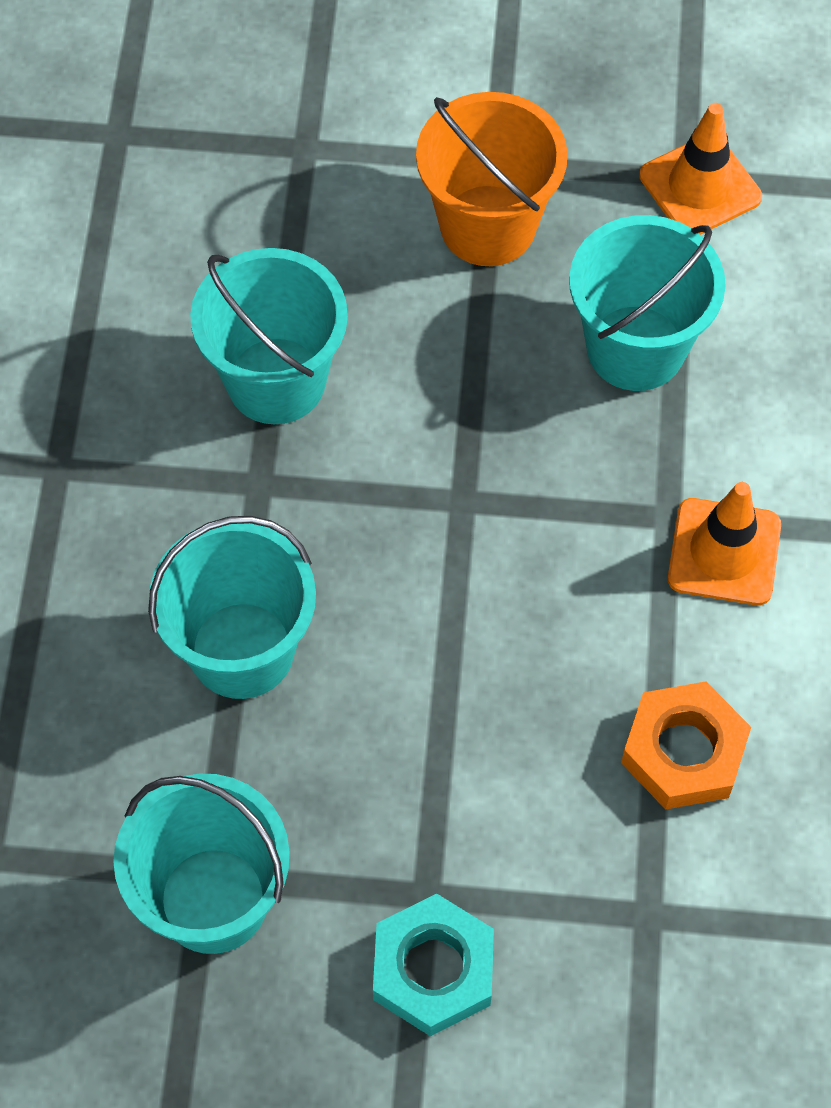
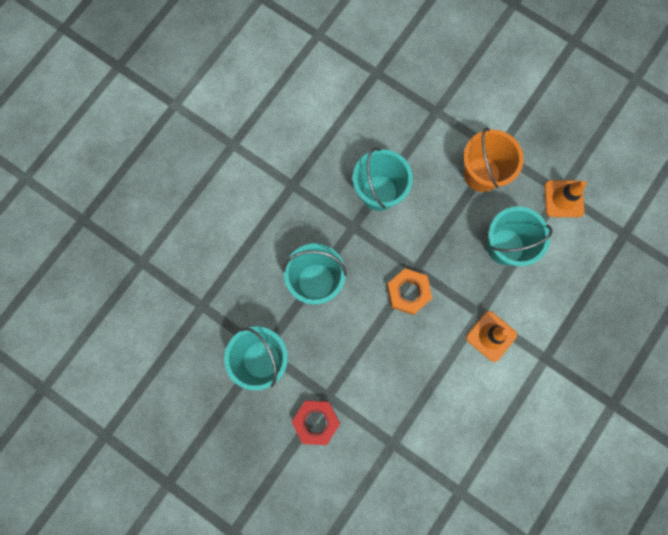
camera: 30 degrees right, 15 degrees up
(433, 969) = (316, 422): turquoise nut -> red nut
(683, 751) = (436, 396): orange nut -> orange nut (408, 292)

